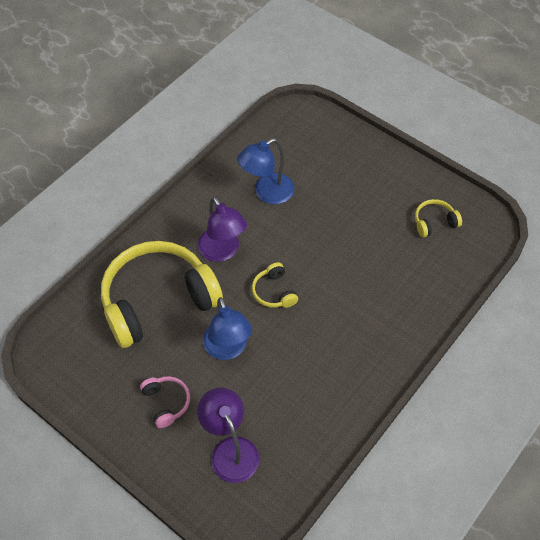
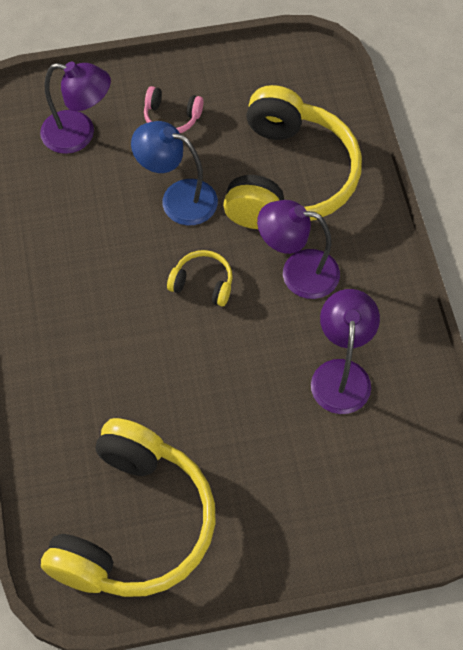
camera: 130 degrees right, 5 degrees up
(267, 193) = (341, 374): blue lamp -> purple lamp
(434, 222) = (134, 524): yellow headphones -> yellow headphones, size x2.42

